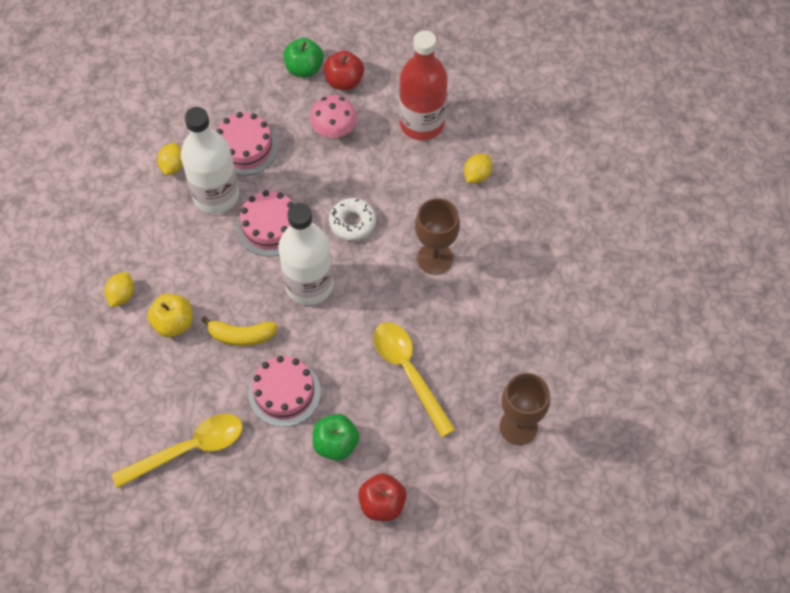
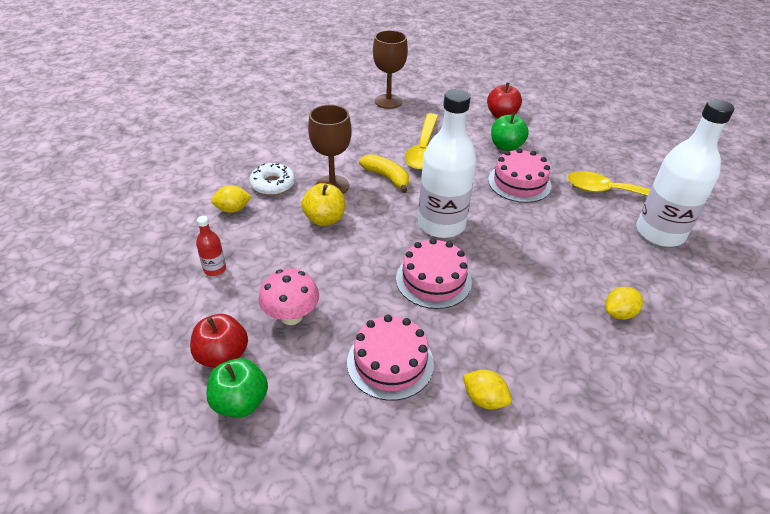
camera: 140 degrees left, 20 degrees down
(173, 166) = (484, 399): yellow lemon -> yellow lemon turned 75 degrees clockwise
(173, 323) = (579, 265): yellow apple -> yellow apple (324, 219)
(216, 195) = (461, 337): white bottle -> white bottle (659, 233)
(241, 336) = (526, 227): yellow banana -> yellow banana (387, 177)
(352, 222) = (363, 240): white donut -> white donut (273, 184)
(422, 123) = (215, 269): red bottle -> red bottle, size x0.42

